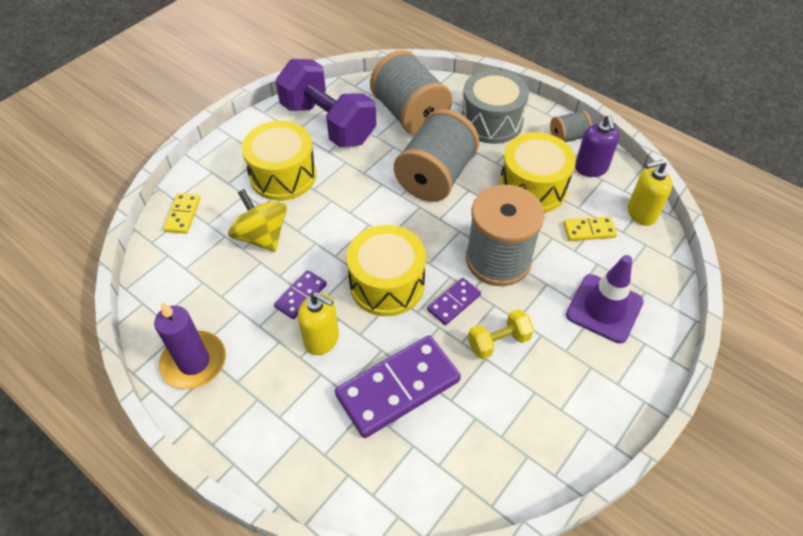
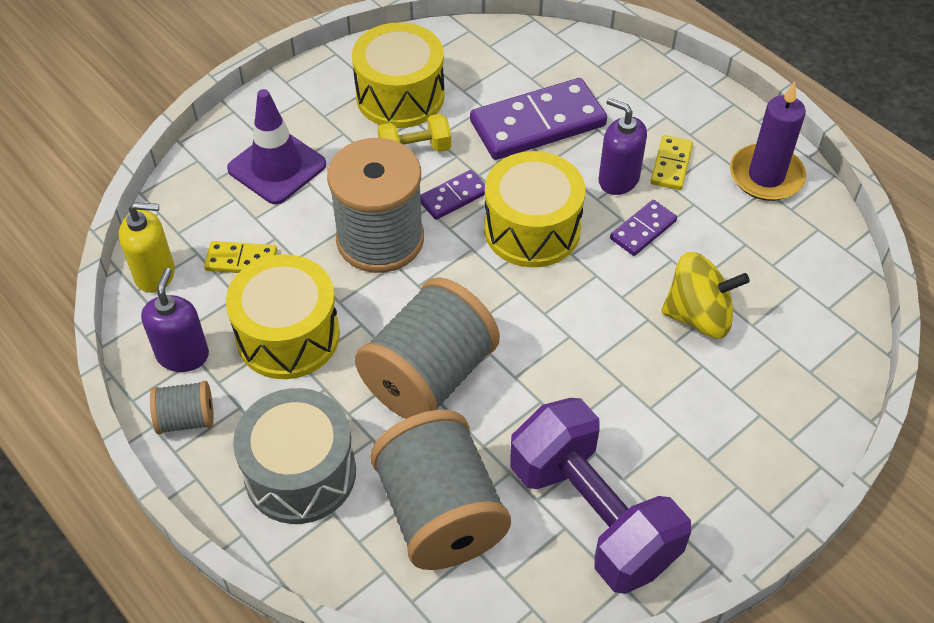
camera: 170 degrees left, 0 degrees up
(183, 215) = (821, 367): yellow domino -> yellow domino (671, 165)
(262, 236) = (698, 316): yellow spinning top -> yellow spinning top turned 60 degrees counterclockwise
(283, 175) = (671, 414): yellow drum -> yellow drum (400, 96)
(322, 339) = (618, 179): yellow soap dispenser -> purple soap dispenser

